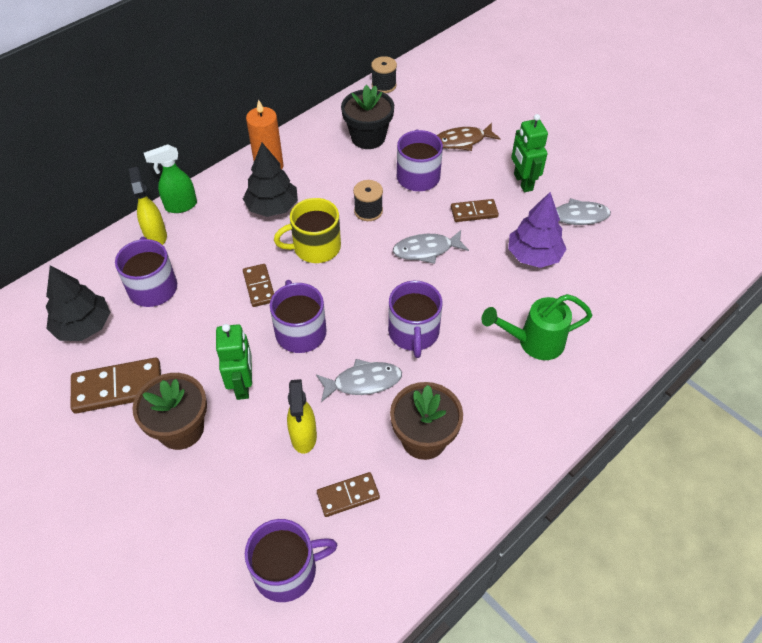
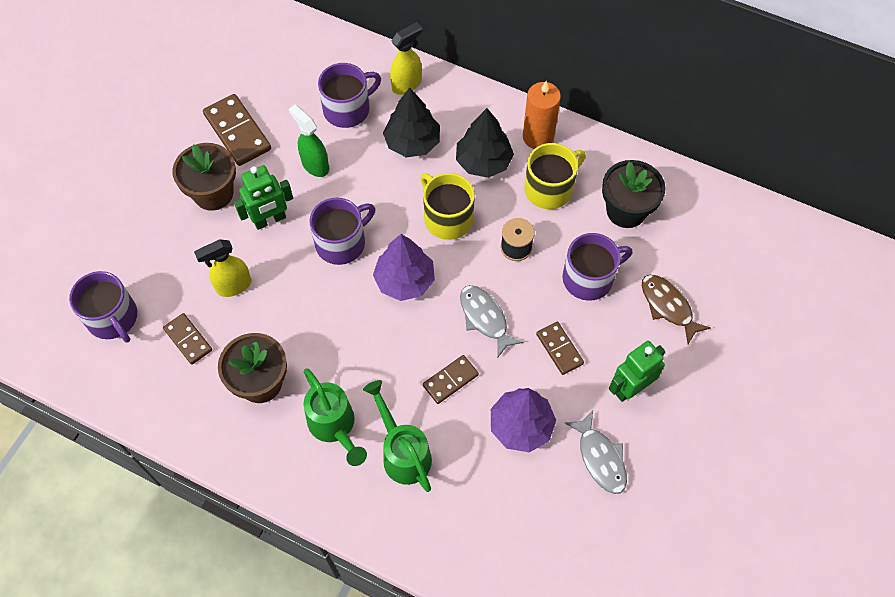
camera: 70 degrees right, 10 degrees up
(83, 326) = (288, 79): black tree -> black tree (412, 142)
(180, 206) = (451, 87): green spray bottle -> green spray bottle (315, 165)
(259, 286) = (380, 190): brown domino -> brown domino (450, 380)
(323, 174) = (549, 188): none -> yellow mug
(363, 382) = (304, 313): grey fish -> none
(364, 294) = (405, 280): none -> purple tree
(384, 85) = (722, 197): black spool -> none
(413, 332) = (375, 338): purple mug -> none
(492, 387) = (334, 426): none -> green watering can

